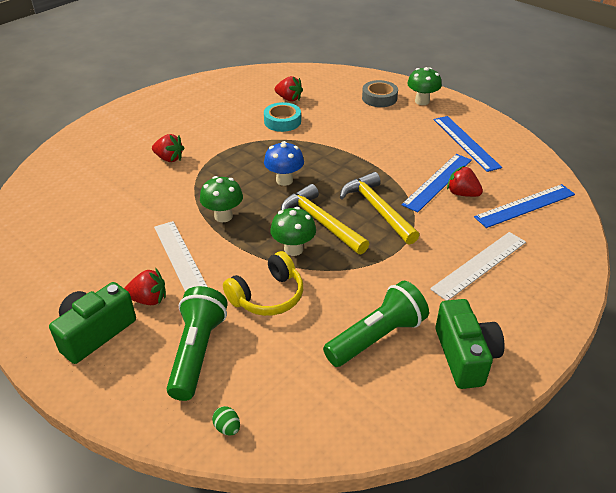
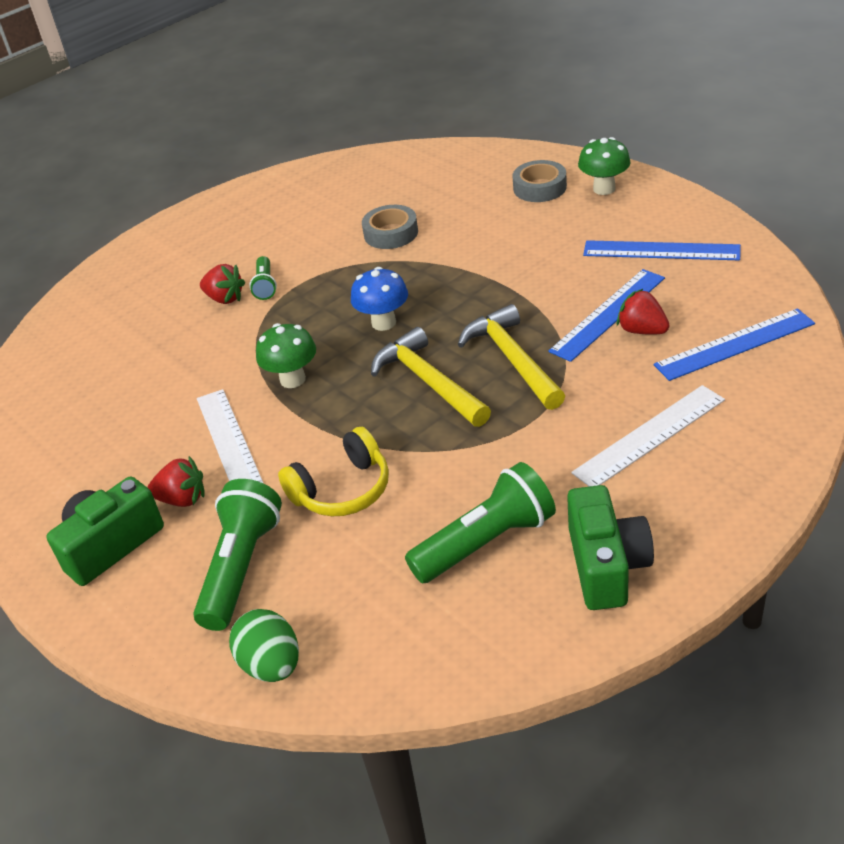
camera: 10 degrees right, 0 degrees up
(197, 151) = (265, 286): none -> green flashlight
(227, 428) = (271, 665): green egg -> green egg, size x1.93
(282, 121) = (391, 233): turquoise tape -> grey tape
(289, 99) = (404, 197): red strawberry -> none
(293, 249) = (385, 423): green mushroom -> none
(466, 142) = (661, 251): blue ruler -> blue ruler turned 60 degrees counterclockwise

